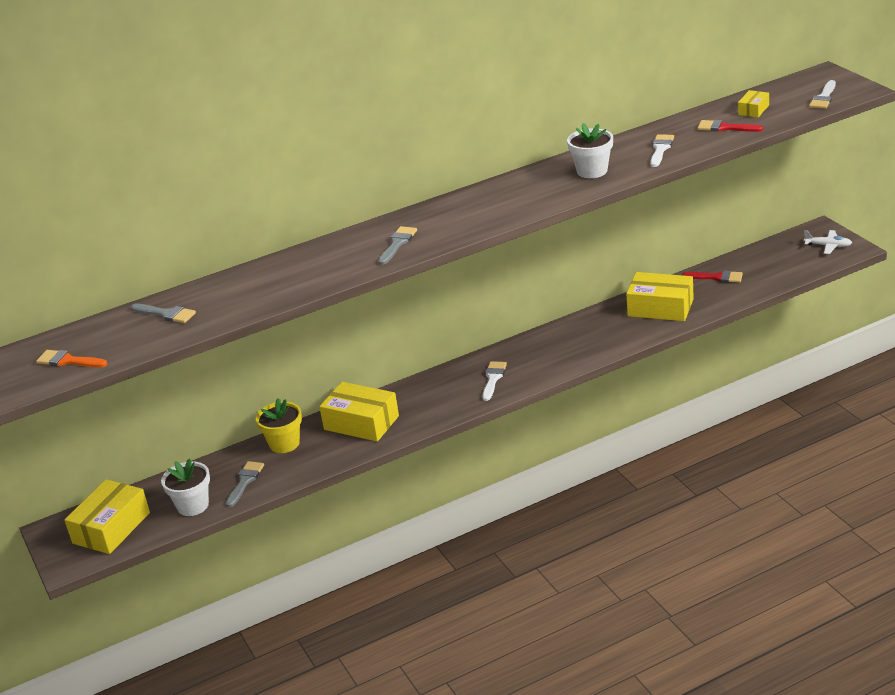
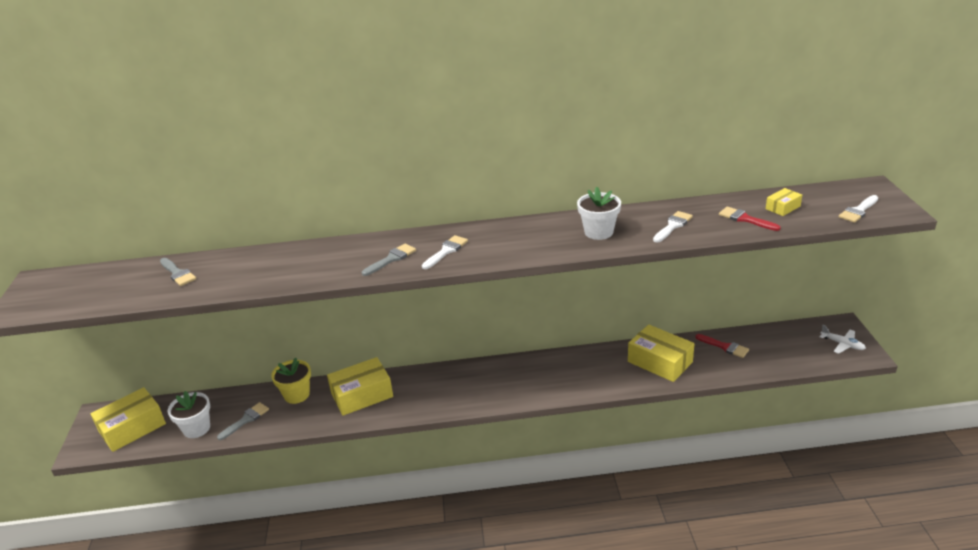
camera: 20 degrees right, 0 degrees up
(68, 361) = (77, 295): orange brush -> none
(361, 423) = (362, 395): yellow box -> yellow box turned 75 degrees counterclockwise
(493, 378) = (485, 387): white brush -> white brush (446, 251)

